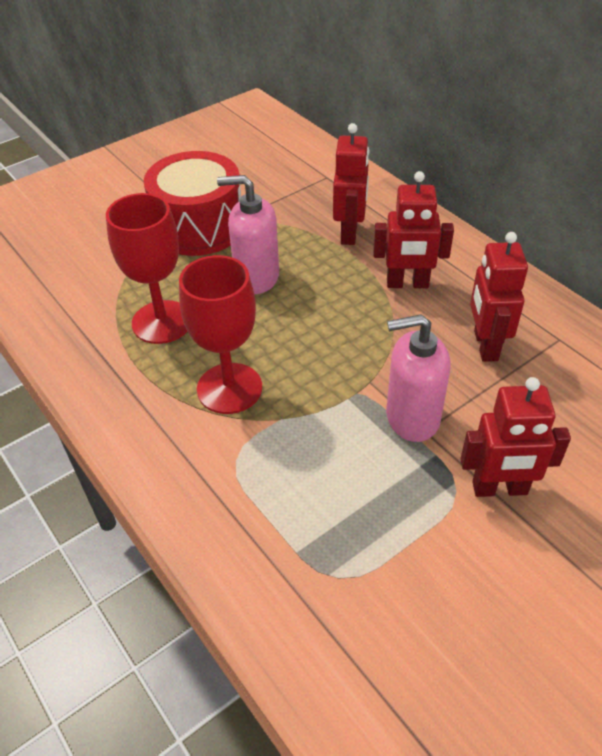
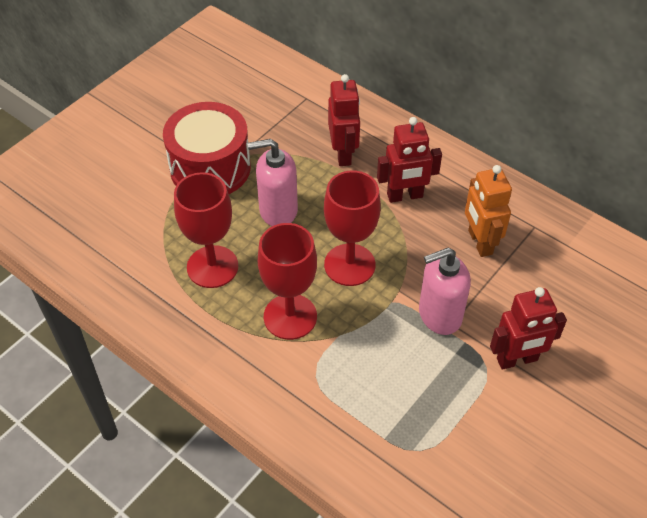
camera: 15 degrees left, 5 degrees up
(319, 345) = (349, 265): none -> red goblet
(485, 345) = (479, 242): red robot -> orange robot

